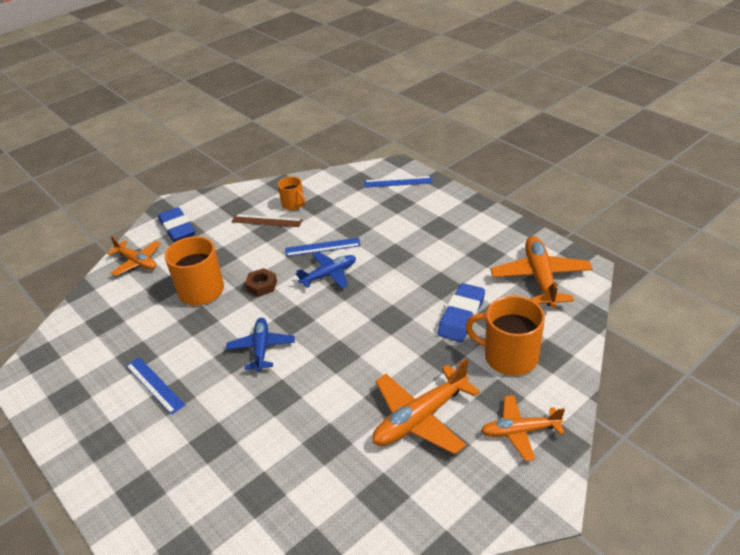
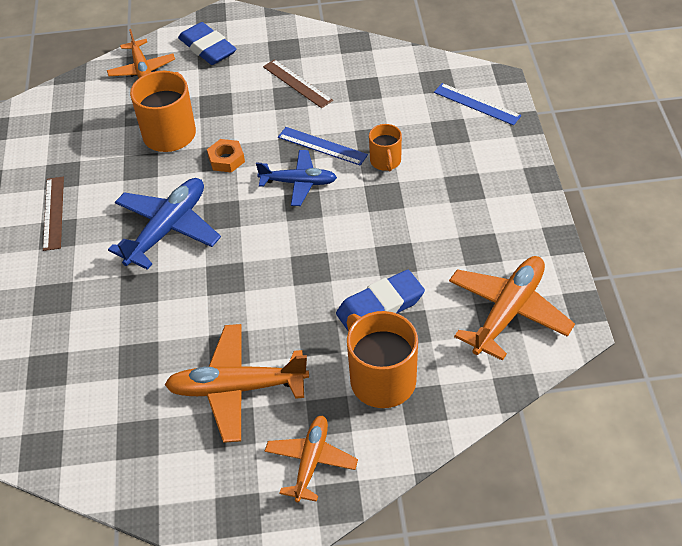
camera: 35 degrees right, 10 degrees up
(154, 385) = (53, 213): blue ruler -> brown ruler
(177, 228) = (207, 48): blue eraser -> blue eraser turned 45 degrees counterclockwise
(261, 286) = (226, 159): brown nut -> orange nut
(261, 348) = (168, 229): blue plane -> blue plane, size x1.54
(293, 204) = (341, 76): orange mug -> orange mug (385, 161)
(519, 431) = (311, 461): orange plane -> orange plane turned 75 degrees clockwise

